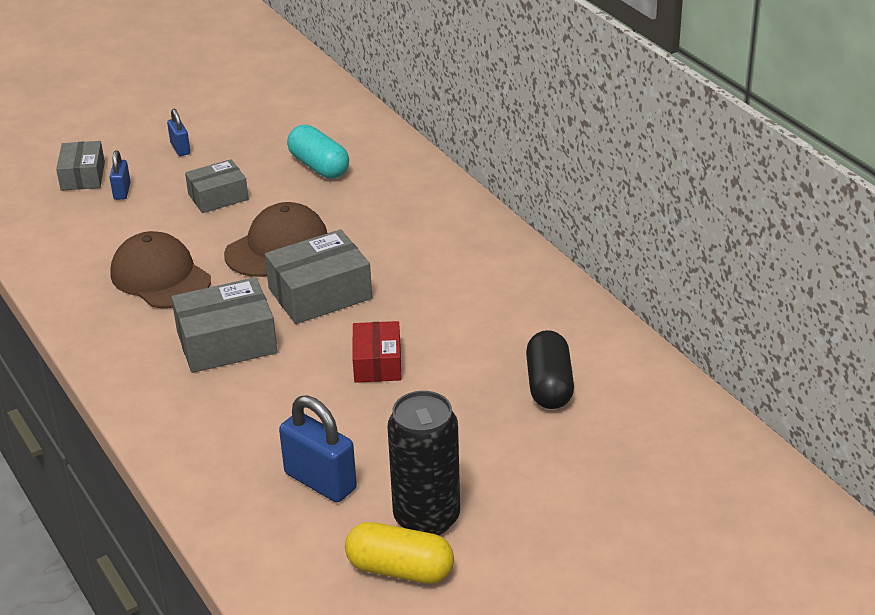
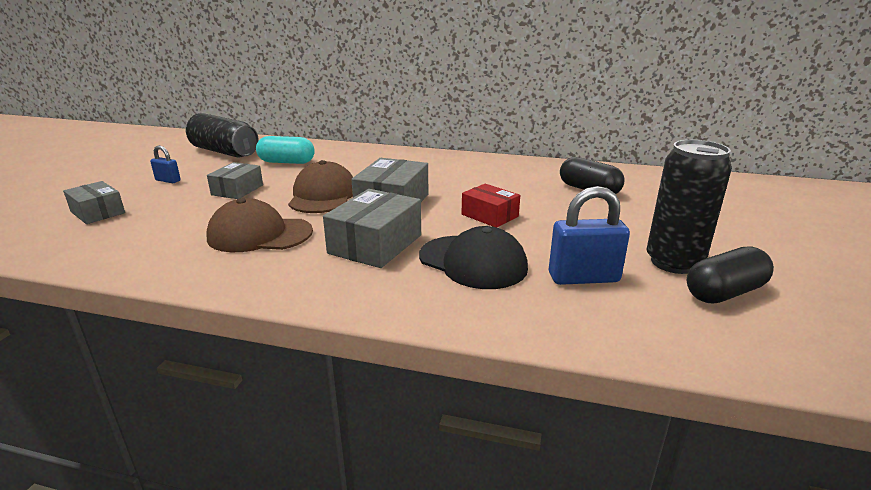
camera: 45 degrees left, 10 degrees down
(122, 191) = (149, 209): blue padlock -> none
(267, 410) = (472, 262): none -> black cap
(285, 113) = (224, 152): none -> black can
(400, 569) = (724, 292): yellow capsule -> black capsule

